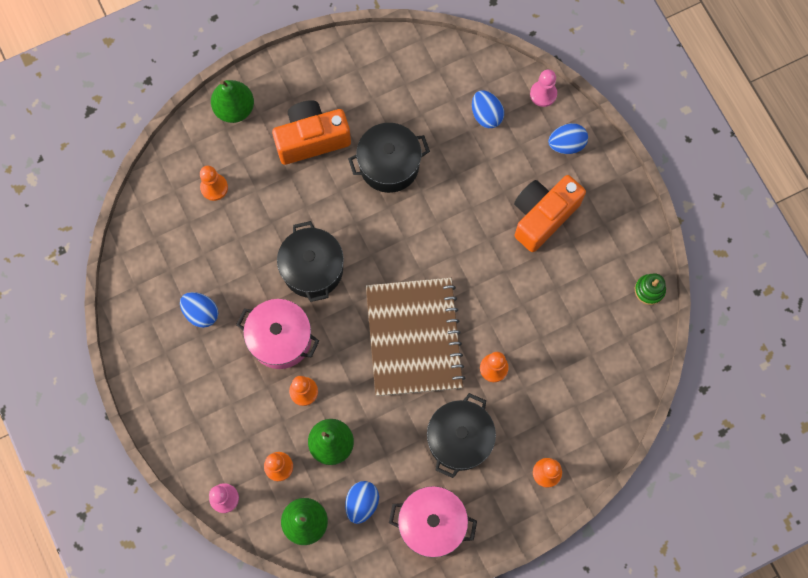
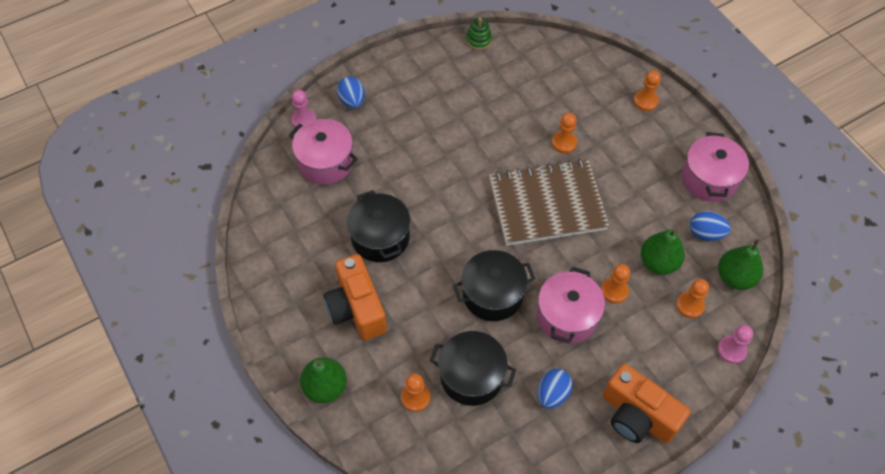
camera: 95 degrees left, 15 degrees down
(459, 439) = (631, 163): black pot -> black pot (471, 376)
(486, 115) = (326, 162): blue egg -> pink pot
(542, 216) = (421, 115): orange camera -> orange camera (637, 416)

